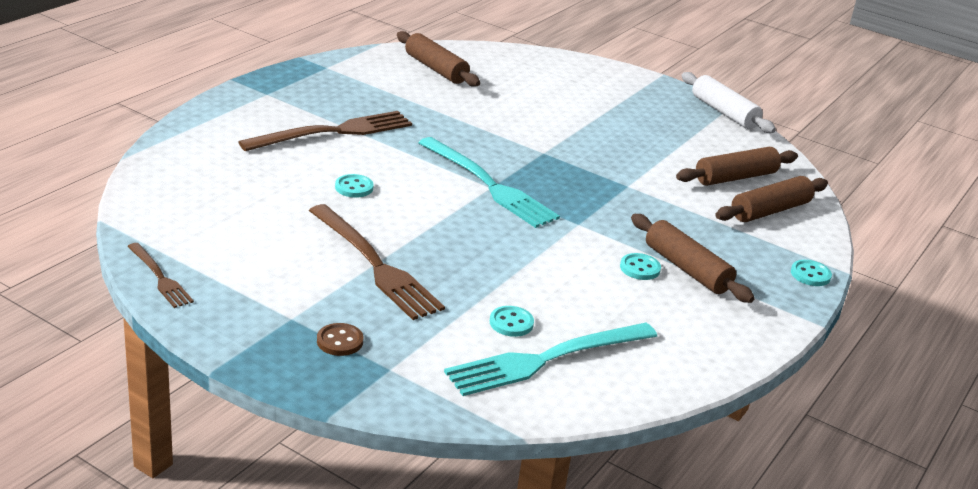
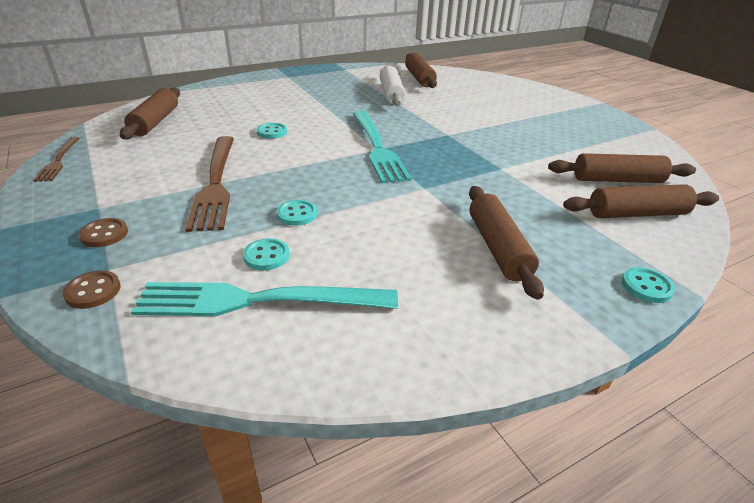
camera: 30 degrees right, 5 degrees up
(194, 201) = (155, 122): none -> brown rolling pin
(334, 132) = (303, 100): brown fork -> none
(404, 388) = (93, 291): none -> brown button
(640, 268) = (447, 236): turquoise button -> turquoise button (297, 214)
(724, 112) = (641, 132): white rolling pin -> white rolling pin (391, 94)

